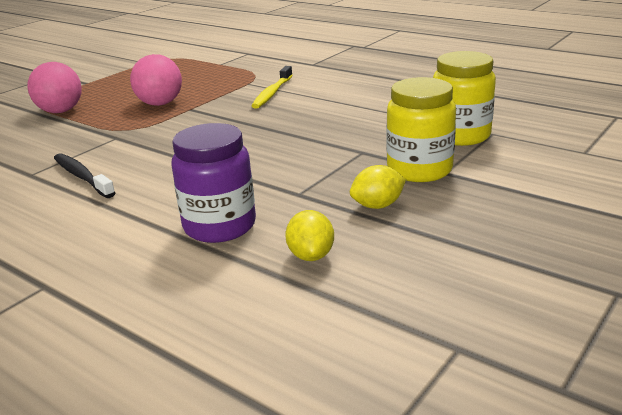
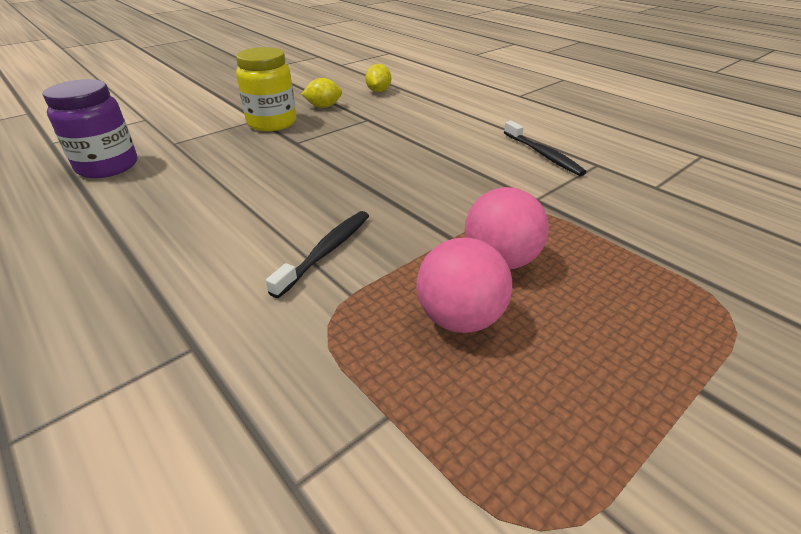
camera: 170 degrees left, 10 degrees up
(60, 111) = (662, 274): pink ball -> pink ball (460, 318)
(219, 226) = (425, 108): purple jar -> purple jar (107, 166)
(272, 93) = (325, 252): yellow toothbrush -> black toothbrush
(460, 135) = (201, 145): yellow jar -> none

